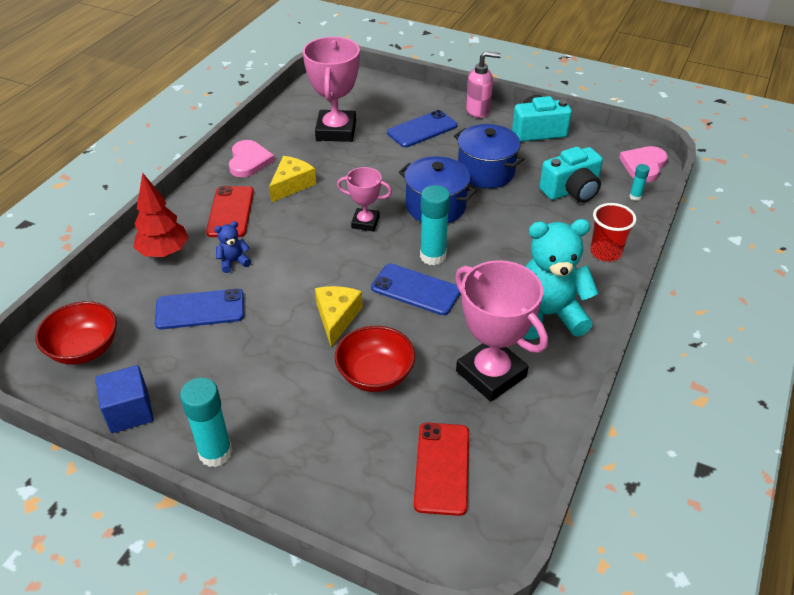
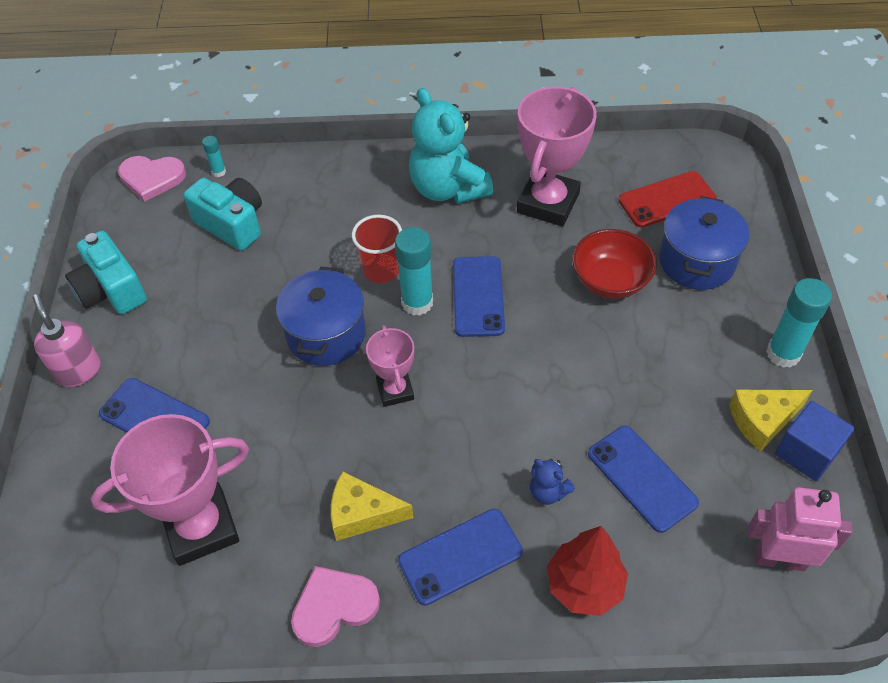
camera: 115 degrees left, 10 degrees up
(84, 349) = (779, 559): red bowl -> pink robot
(230, 212) = (460, 556): red phone -> blue phone
(337, 317) = (562, 344): yellow cheese -> yellow cheese (762, 421)
(486, 172) = (229, 311): blue pot -> blue pot (696, 261)
(605, 252) = (329, 172): red cup -> red cup (381, 270)

